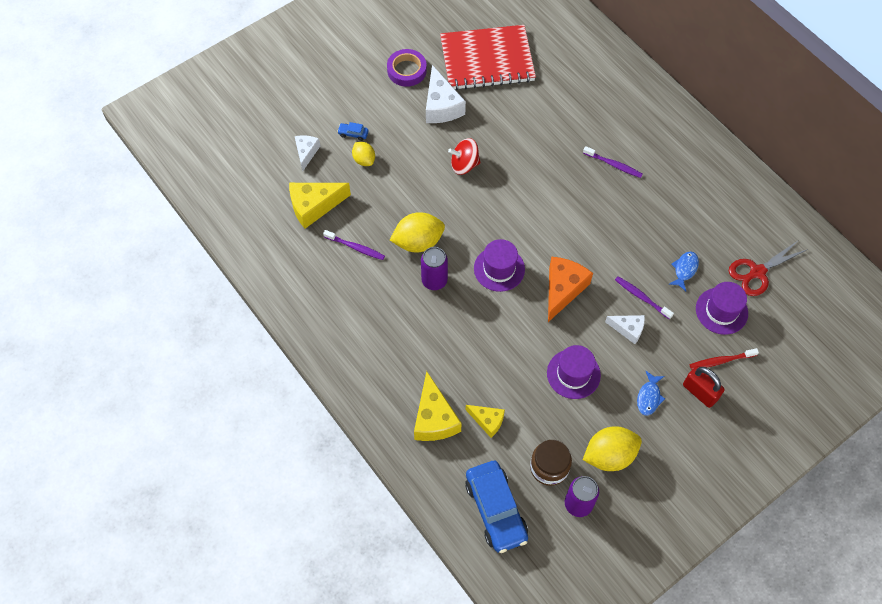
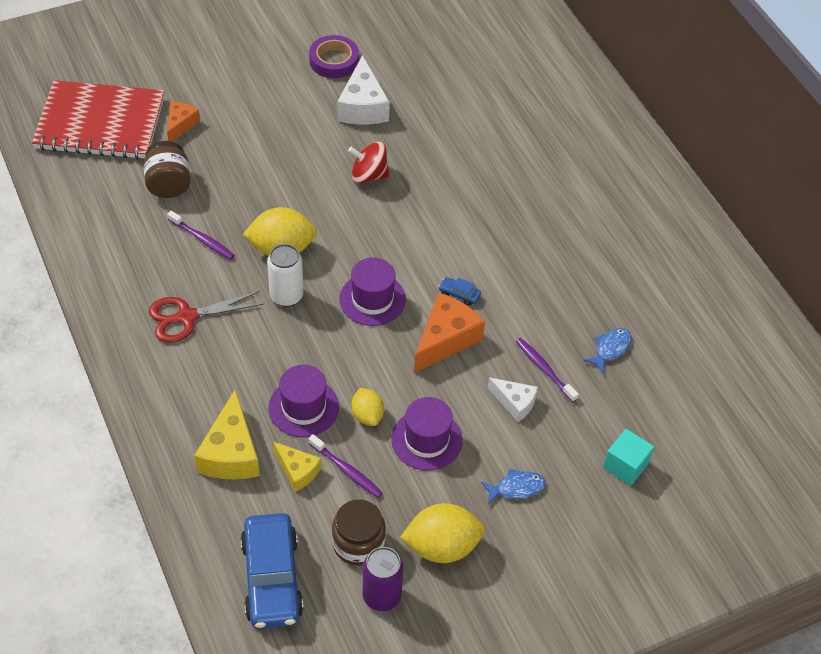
camera: 10 degrees right, 10 degrees down
(306, 153) = (180, 125): white cheese -> orange cheese
(314, 206) = (168, 184): yellow cheese -> brown jar
(353, 134) = (244, 116): blue car -> blue car (459, 294)
(364, 160) = (247, 146): yellow lemon -> yellow lemon (367, 415)
(434, 280) = (286, 296): purple can -> white can
(487, 60) = (436, 67): red notebook -> red notebook (100, 123)
(613, 165) = (556, 212): purple toothbrush -> purple toothbrush (346, 470)
(649, 397) = (516, 488): blue fish -> blue fish turned 135 degrees counterclockwise
(700, 392) = (586, 497): red padlock -> none
(721, 311) = (644, 407): purple hat -> purple hat (303, 407)
(721, 361) = (625, 465): red toothbrush -> turquoise cube
(757, 272) = (705, 371): red scissors -> red scissors (187, 317)

